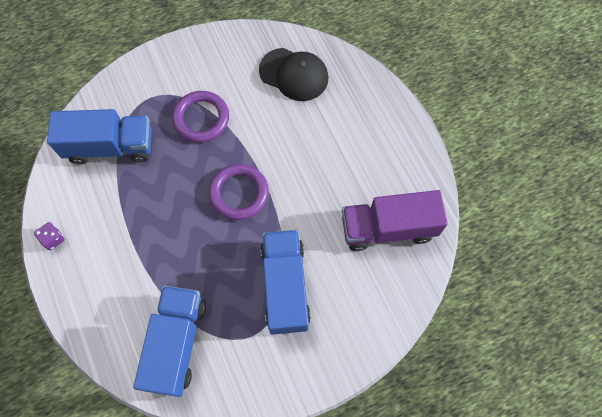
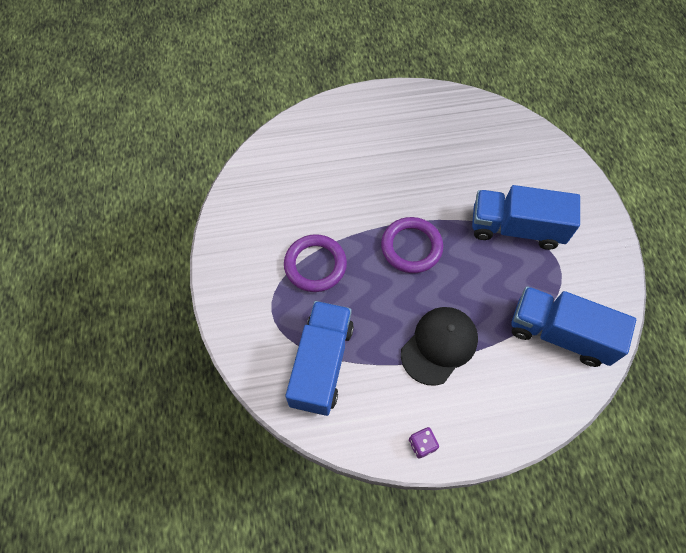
camera: 75 degrees left, 5 degrees down
(294, 74) = (291, 171): black cap -> black cap (439, 345)
(388, 228) = (474, 136): purple truck -> none

